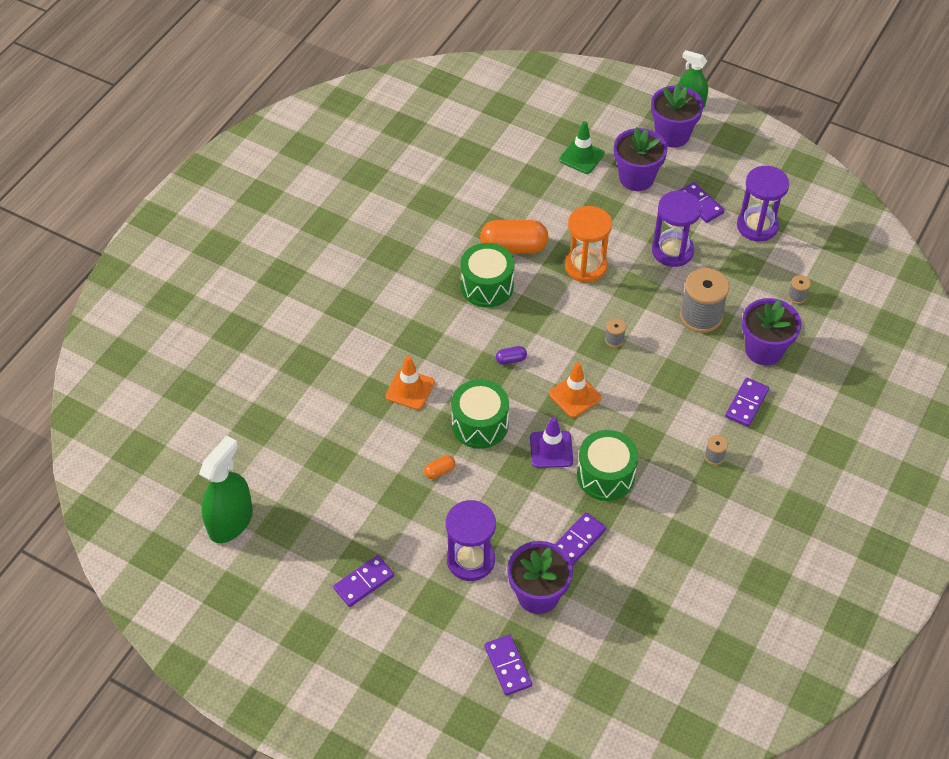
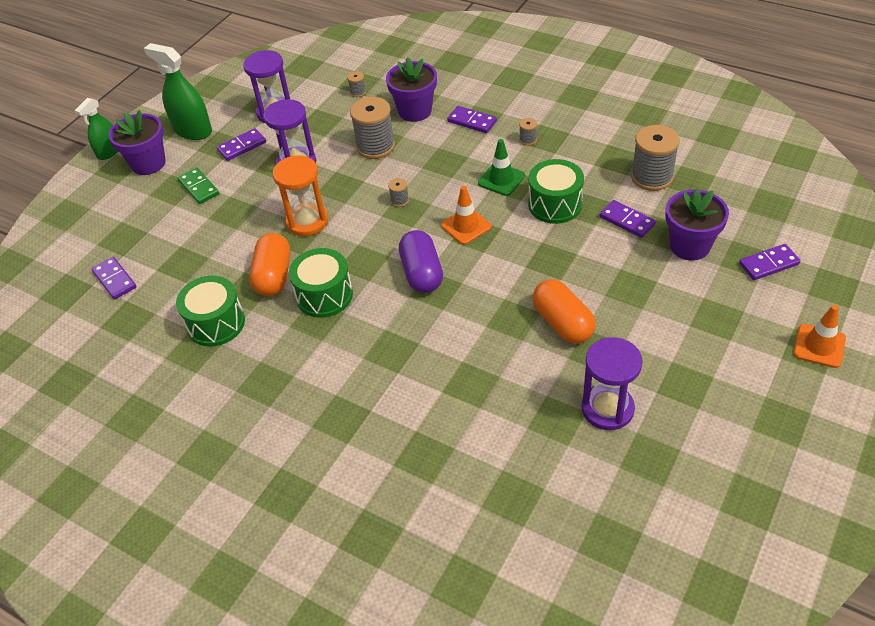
camera: 85 degrees left, 5 degrees down
(230, 522) = (654, 512): green spray bottle -> green spray bottle (193, 130)
(364, 582) = (706, 377): purple domino -> purple domino (115, 279)
(410, 389) = (460, 353): orange traffic cone -> orange traffic cone (819, 346)
(439, 471) = (562, 323): orange capsule -> orange capsule, size x2.26
(470, 560) = (662, 294): purple hourglass -> purple hourglass (607, 409)
(480, 424) = (503, 294): green drum -> green drum (216, 323)
(511, 360) = (422, 273): purple capsule -> purple capsule, size x2.26
(551, 449) = (529, 241): purple traffic cone -> none
(581, 157) = (159, 227): green traffic cone -> green traffic cone (501, 179)
(636, 178) = (199, 187): purple flower pot -> green domino
(649, 573) = (652, 177): none -> grey spool

